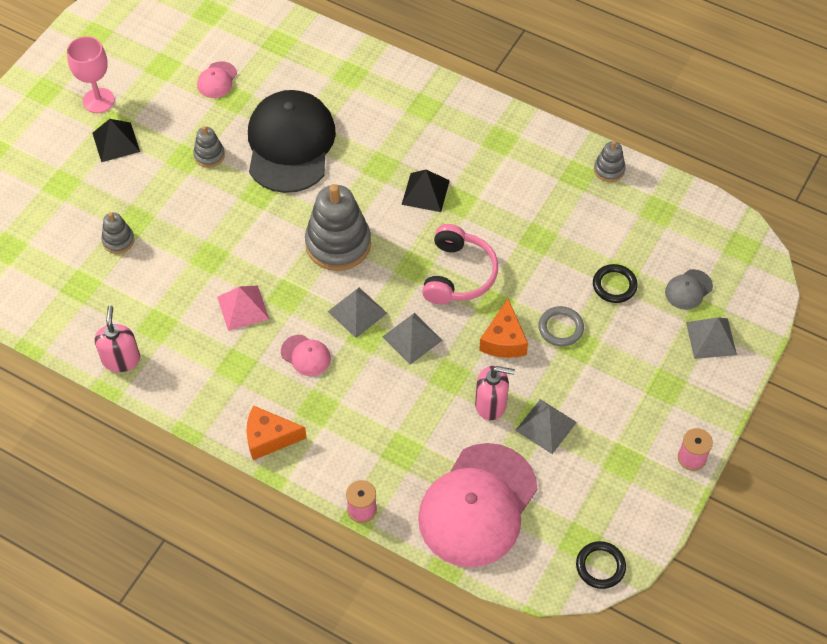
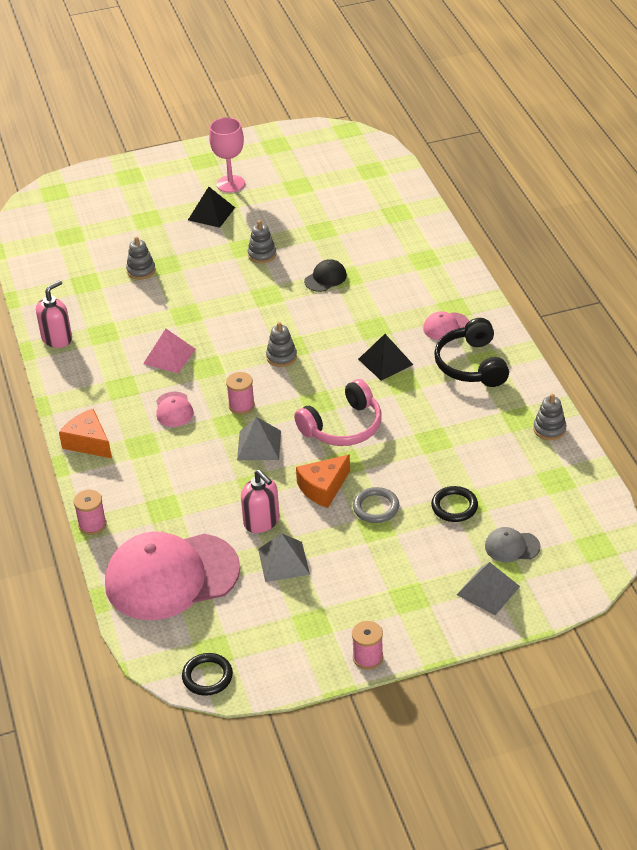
camera: 45 degrees right, 15 degrees down
(217, 80) = (324, 213): pink cap -> pink cap (446, 326)
(290, 144) = (325, 278): black cap -> black cap, size x0.41
(338, 244) = (281, 357): grey stacking toy -> grey stacking toy, size x0.49
(357, 312) = (241, 405): grey pyramid -> pink spool
(493, 150) = (471, 365): none -> black headphones

